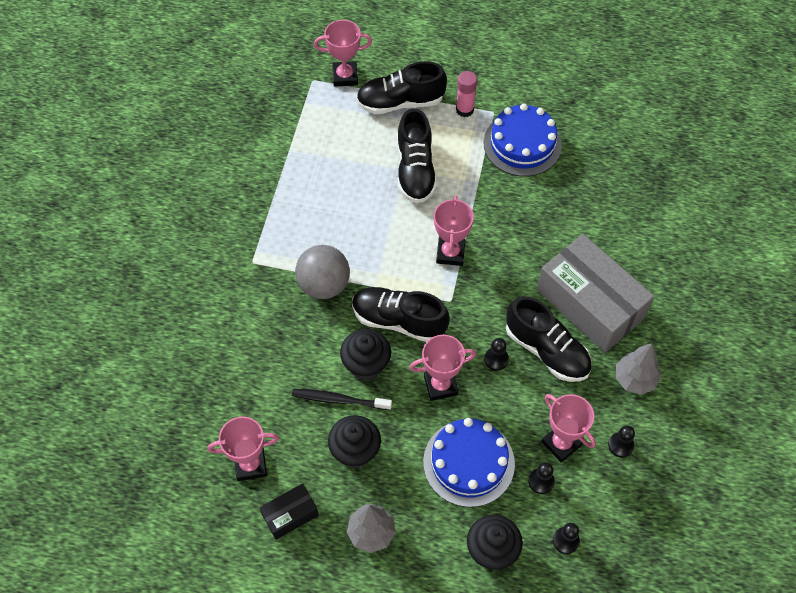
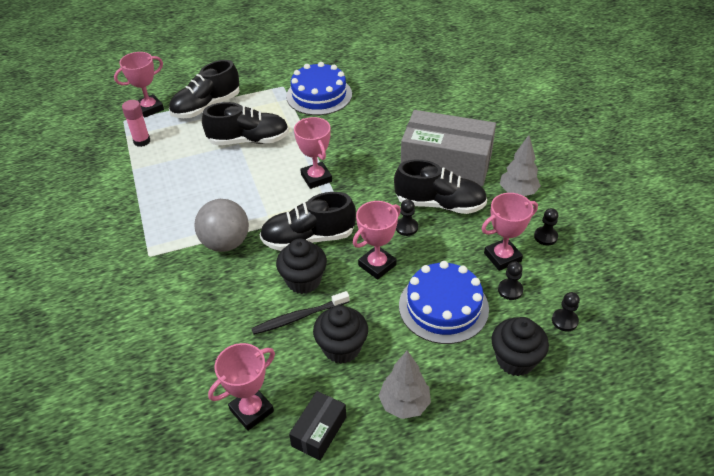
camera: 30 degrees left, 15 degrees down
(415, 170) = (249, 140): black shoe -> black shoe turned 60 degrees counterclockwise
(464, 110) = (260, 93): pink glue stick -> pink glue stick (142, 141)
(561, 443) = (502, 257): pink trophy -> pink trophy turned 45 degrees counterclockwise

